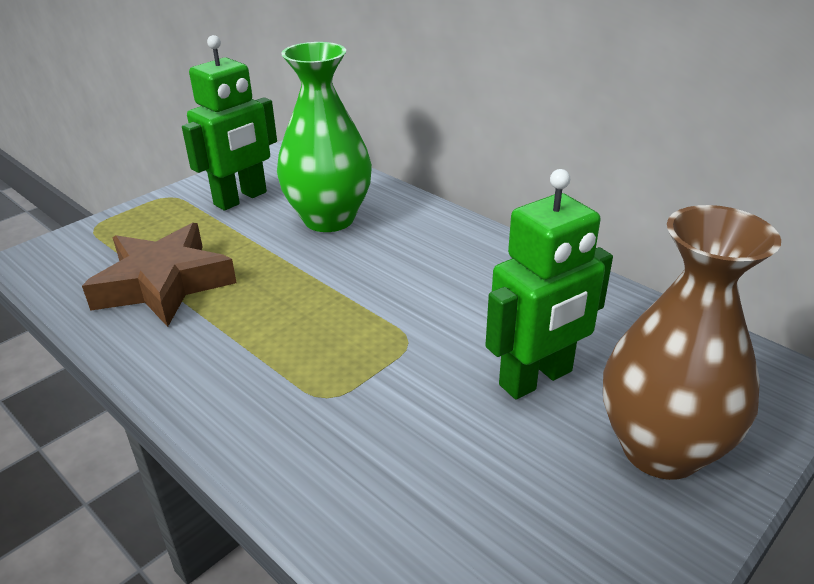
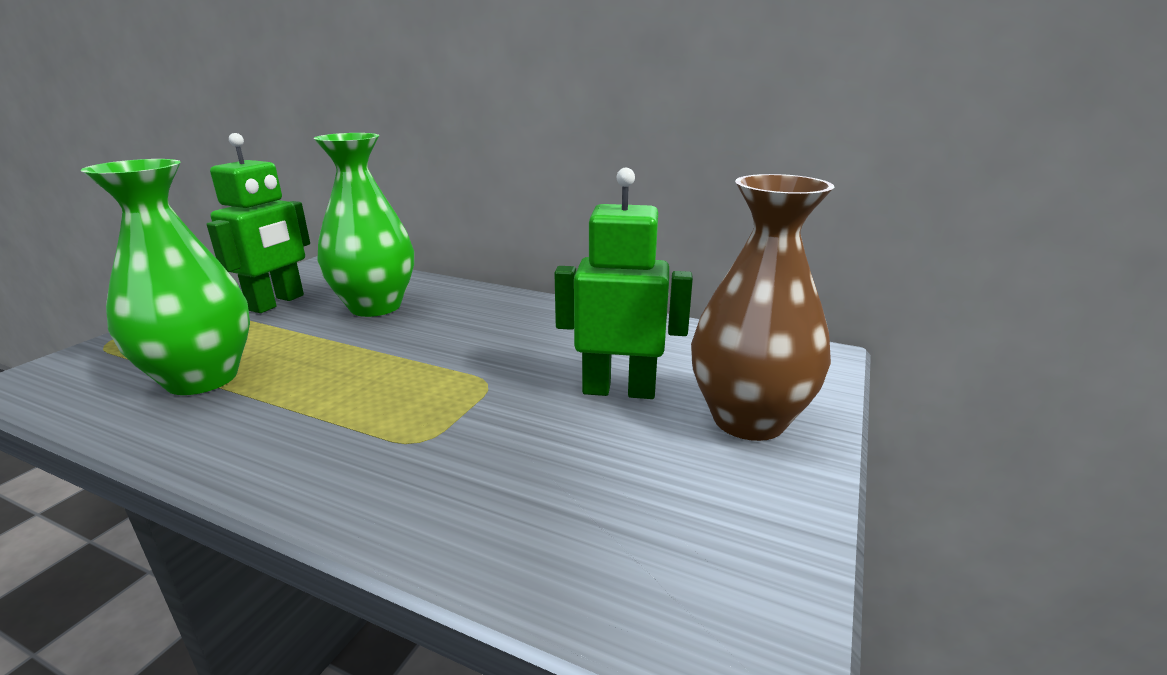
camera: 20 degrees left, 10 degrees down
(164, 283) = (202, 378): brown star -> green vase
(536, 379) = (619, 390): green robot -> green robot turned 120 degrees counterclockwise

